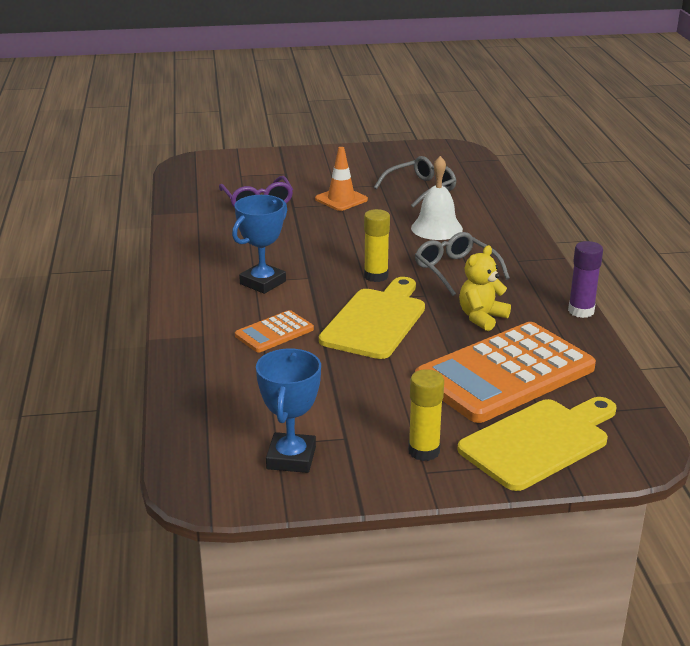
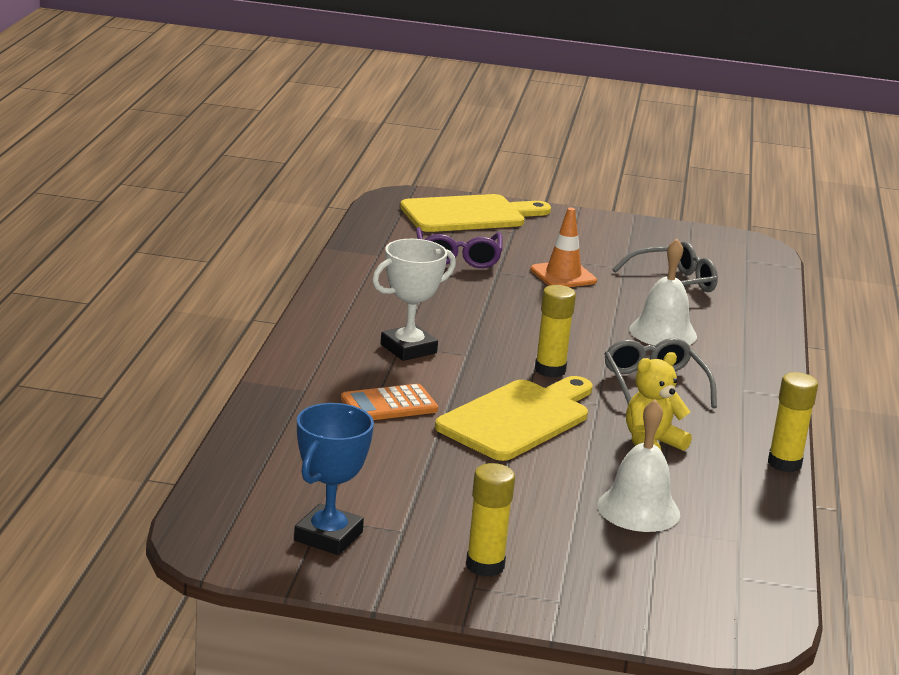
camera: 15 degrees right, 5 degrees down
(263, 283) = (408, 349): blue trophy -> white trophy
(505, 373) = (638, 509): orange calculator -> white bell
(539, 442) = (629, 589): yellow cutting board -> yellow cutting board (469, 214)
(581, 311) = (784, 463): purple glue stick -> yellow glue stick

